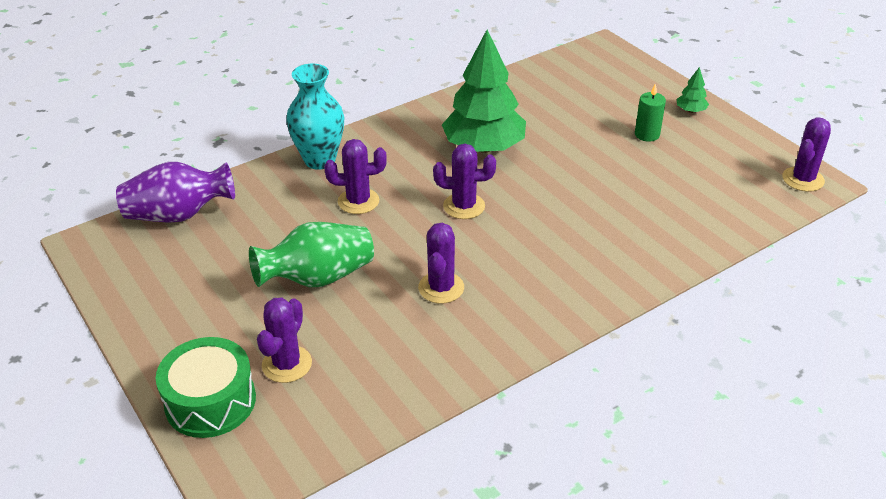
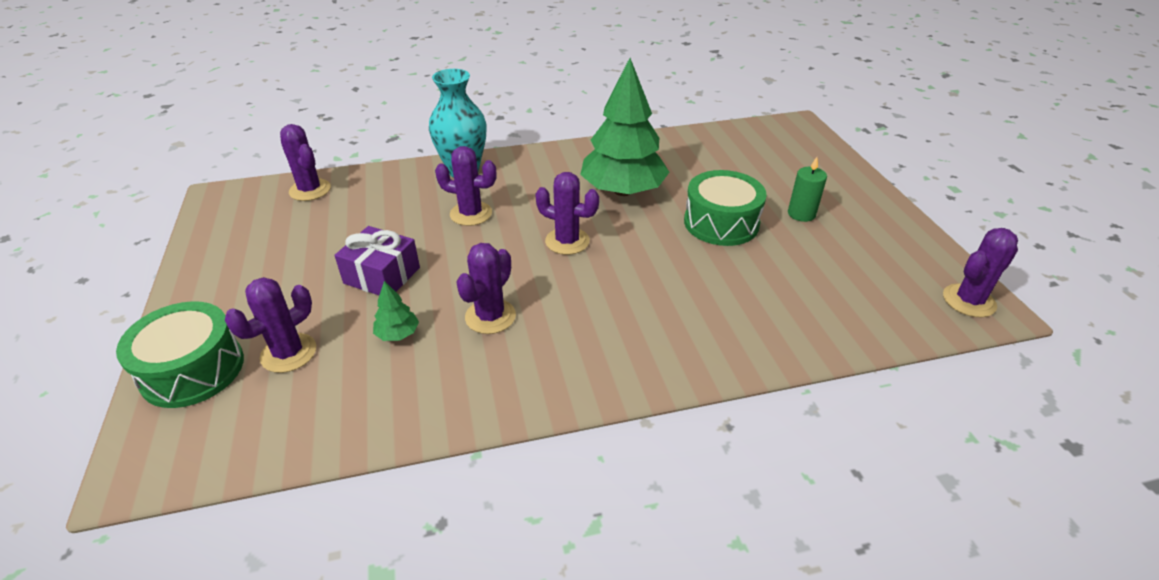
camera: 20 degrees right, 0 degrees up
(178, 215) = (310, 190): purple vase -> purple cactus
(318, 278) = (382, 275): green vase -> purple gift
(585, 158) = (721, 223): none -> green drum
(690, 110) = (863, 200): green tree -> green tree (398, 334)

